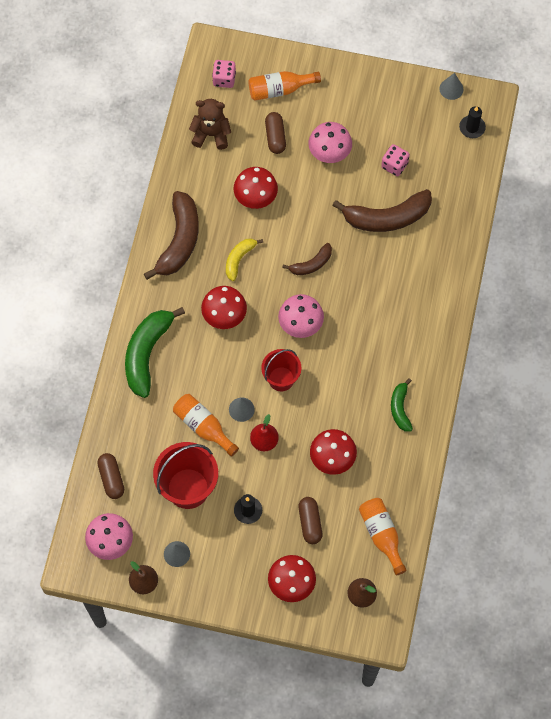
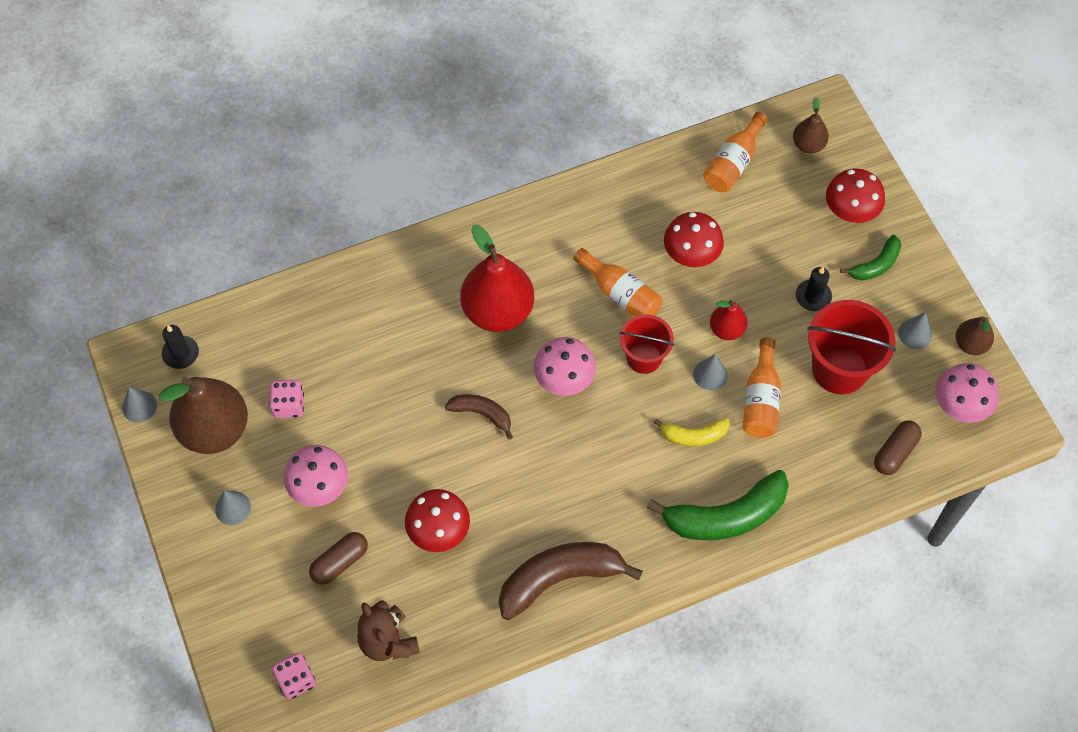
camera: 125 degrees left, 5 degrees down
(224, 315) = (615, 465): red mushroom -> none
(239, 259) = (533, 495): yellow banana -> yellow banana (694, 435)
(279, 90) = (268, 601): orange bottle -> orange bottle (620, 294)
(310, 523) = (776, 233): brown capsule -> none
(349, 102) = (233, 508): none -> grey cone
(375, 316) = (498, 311): none -> red pear
(387, 217) = (365, 372): brown banana -> none
(400, 408) = (585, 225): green banana -> green banana (875, 265)
(407, 119) = (214, 429): none -> brown pear

